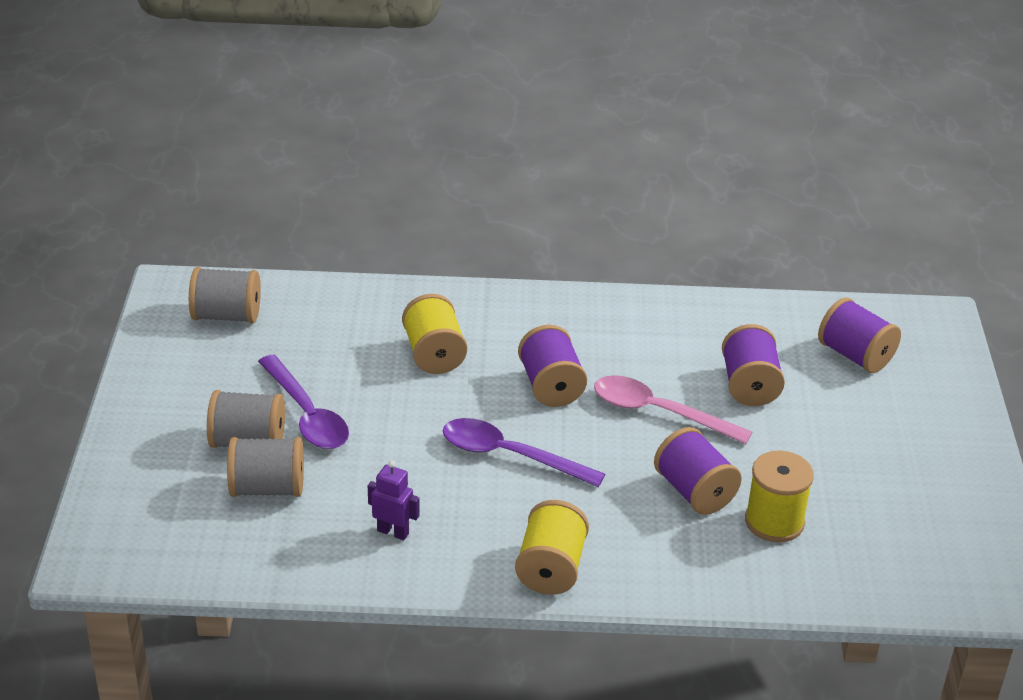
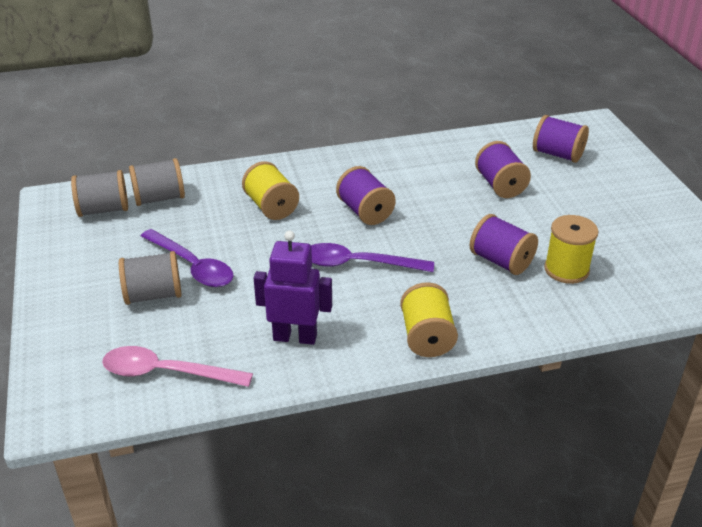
camera: 15 degrees left, 0 degrees up
(267, 488) = (182, 326): grey spool -> grey spool (159, 198)
(393, 532) = (295, 337): purple robot -> purple robot, size x1.71
(659, 412) = (449, 214): pink spoon -> pink spoon (167, 372)

